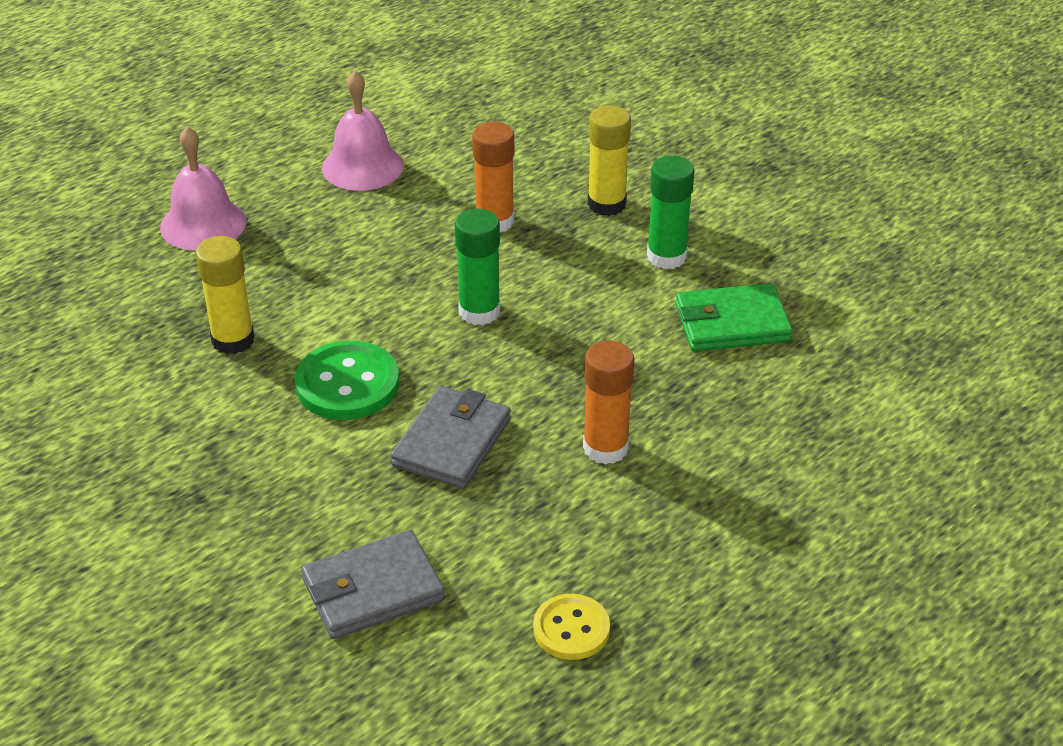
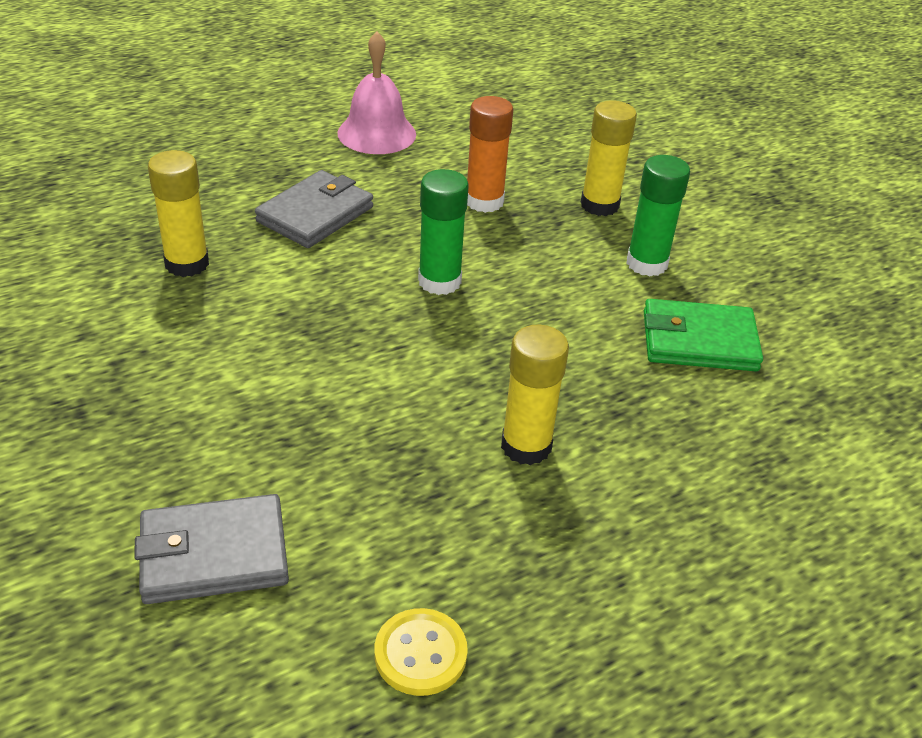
camera: 10 degrees right, 0 degrees up
(203, 224) = (208, 157): pink bell -> none
(347, 384) = (280, 327): green button -> none
(452, 442) = (363, 407): grey wallet -> grey wallet (315, 214)
(605, 448) = (526, 446): orange glue stick -> yellow glue stick

